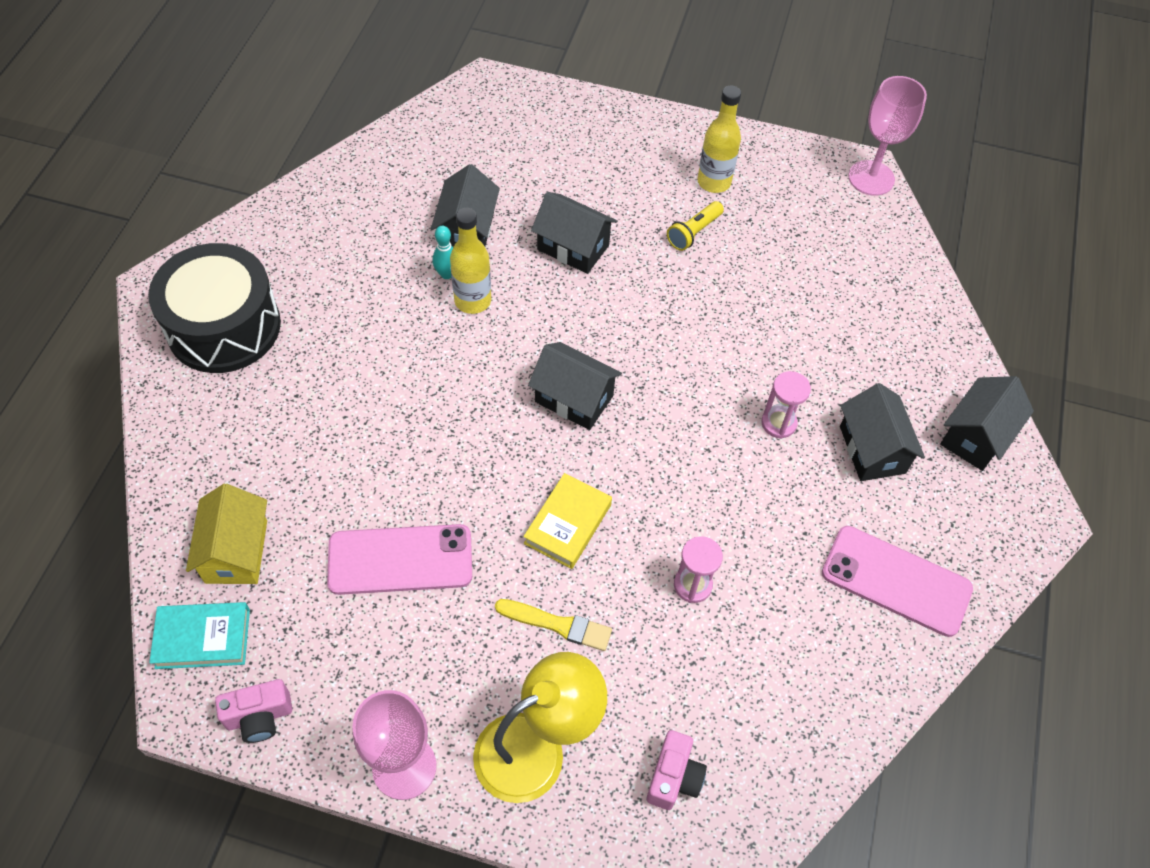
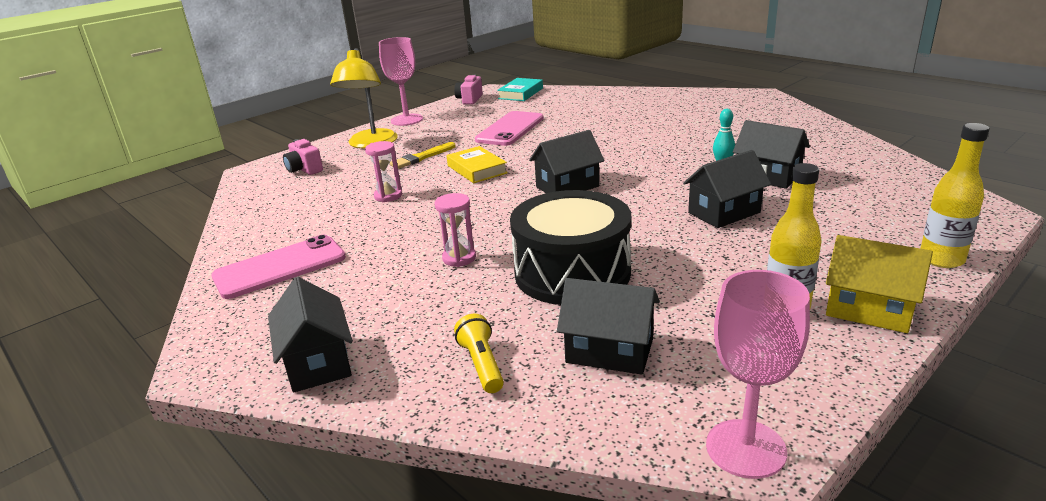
camera: 125 degrees right, 30 degrees down
(224, 326) = (716, 106): black drum -> black drum (572, 273)
(236, 551) = (558, 100): yellow house -> yellow house (869, 310)
(472, 301) = (689, 168): yellow bottle -> yellow bottle (941, 259)
(693, 233) = (710, 274): yellow flashlight -> yellow flashlight (481, 364)
(872, 449) = (383, 295): black house -> black house (609, 351)

